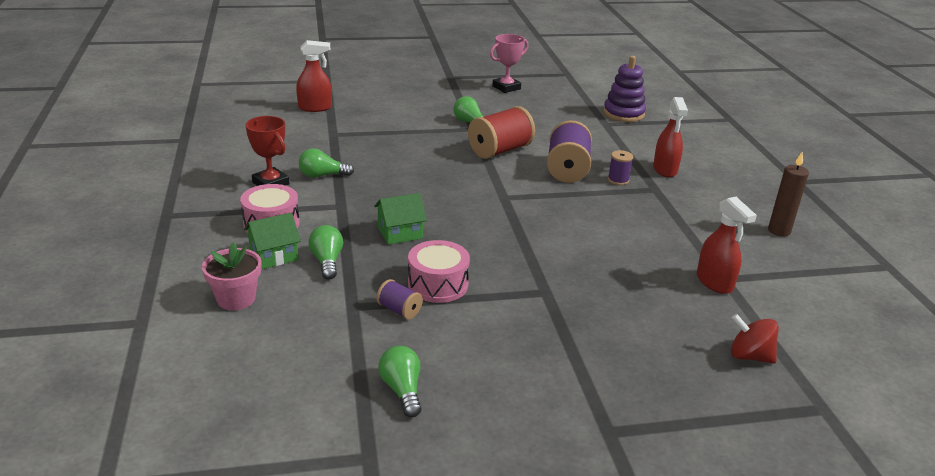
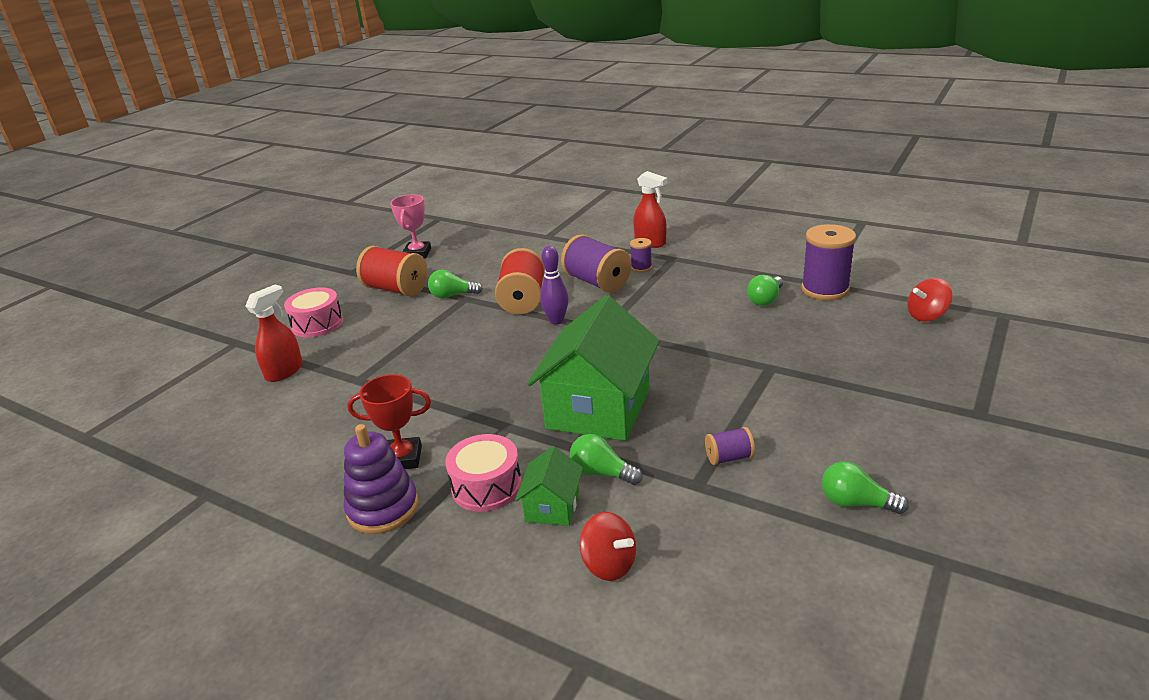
camera: 45 degrees left, 0 degrees up
(236, 299) = (609, 564): pink flower pot -> red spinning top
(322, 175) = (433, 417): green light bulb -> green light bulb (765, 300)
(400, 233) = (598, 408): green house -> green house, size x2.13
(438, 284) = (707, 419): pink drum -> pink drum (317, 324)
(450, 100) = (396, 289): none -> red spool
(490, 174) = (556, 321): none -> purple bowling pin
(623, 114) = (543, 223): purple stacking toy -> purple stacking toy (383, 508)
(714, 282) = (825, 289): red spray bottle -> purple spool
(779, 231) = (783, 238): brown candle -> none

